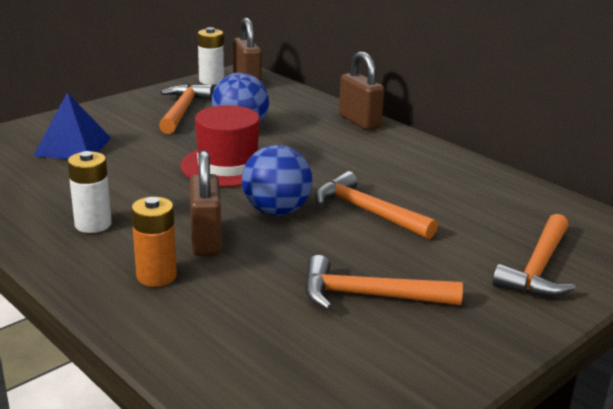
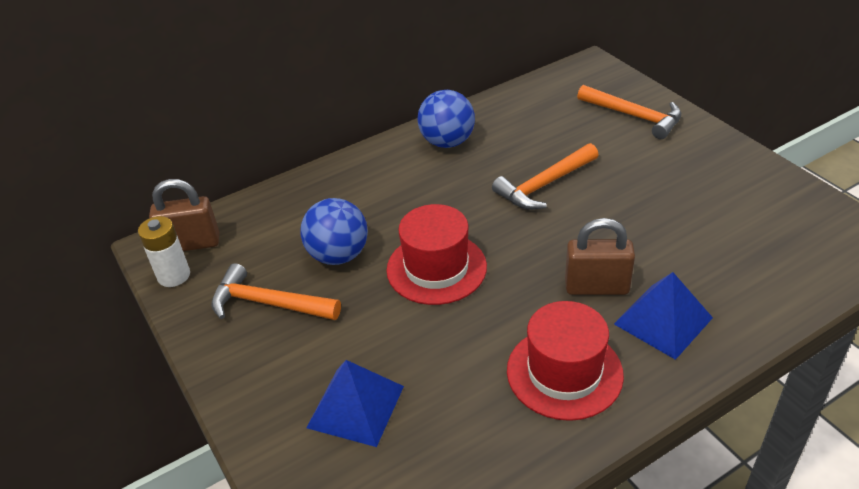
camera: 75 degrees left, 15 degrees up
(93, 224) = (564, 372): white battery -> red hat
(156, 276) = (663, 320): orange battery -> blue pyramid
(276, 211) = (540, 239): blue ball -> blue ball (447, 142)
(359, 121) = (345, 168): brown padlock -> none
(368, 296) = (681, 199): orange hammer -> none

